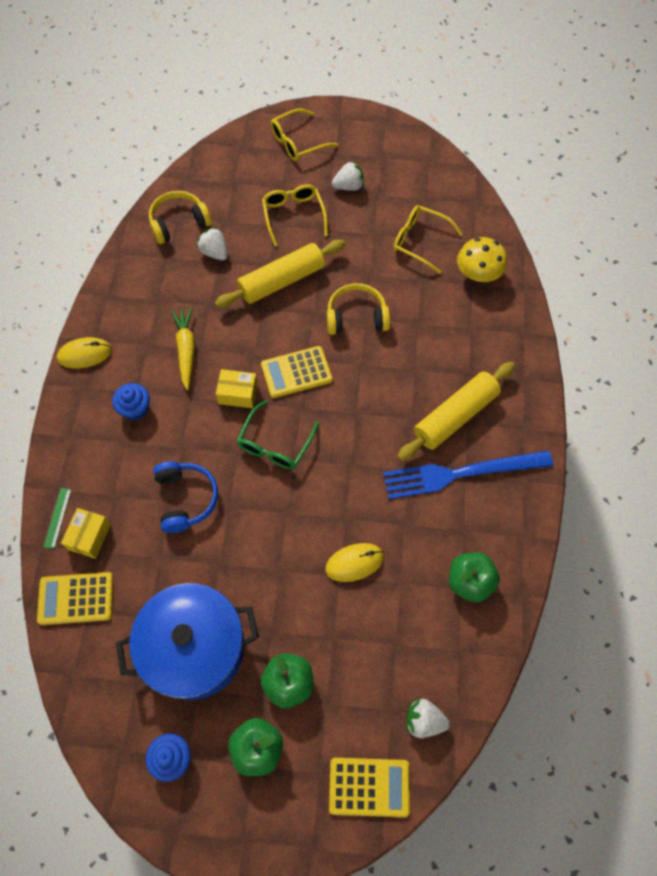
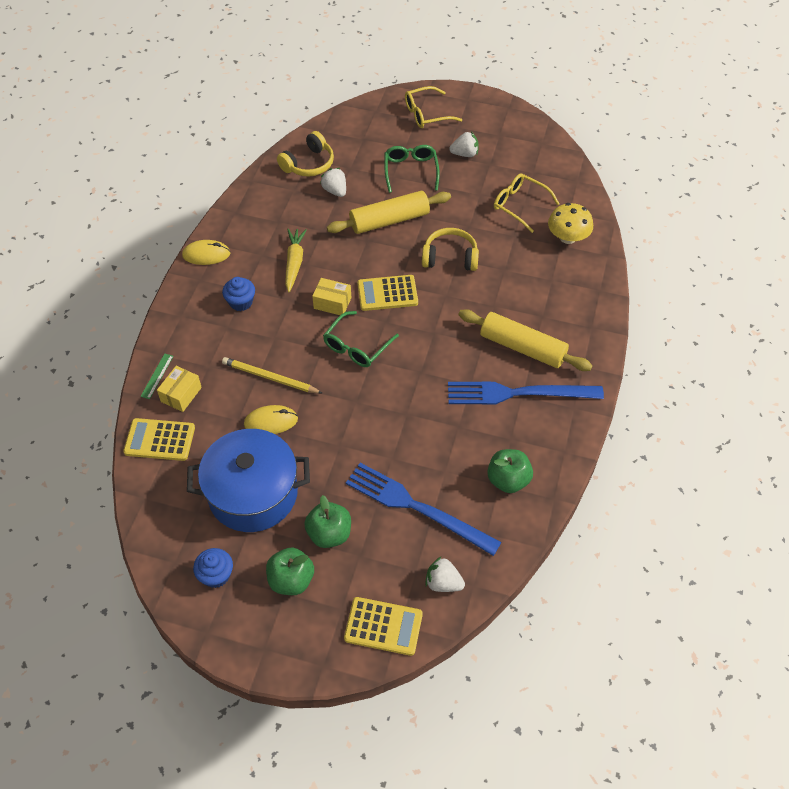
camera: 10 degrees right, 10 degrees down
(179, 223) = (309, 164): yellow headphones -> yellow headphones turned 150 degrees clockwise
(186, 499) = (270, 378): blue headphones -> yellow pencil
(293, 216) = (410, 171): yellow glasses -> green glasses
(354, 563) = (407, 449): yellow mouse -> yellow mouse (271, 422)
(378, 633) = (416, 507): none -> blue fork
(455, 416) = (522, 347): yellow rolling pin -> yellow rolling pin turned 60 degrees clockwise

